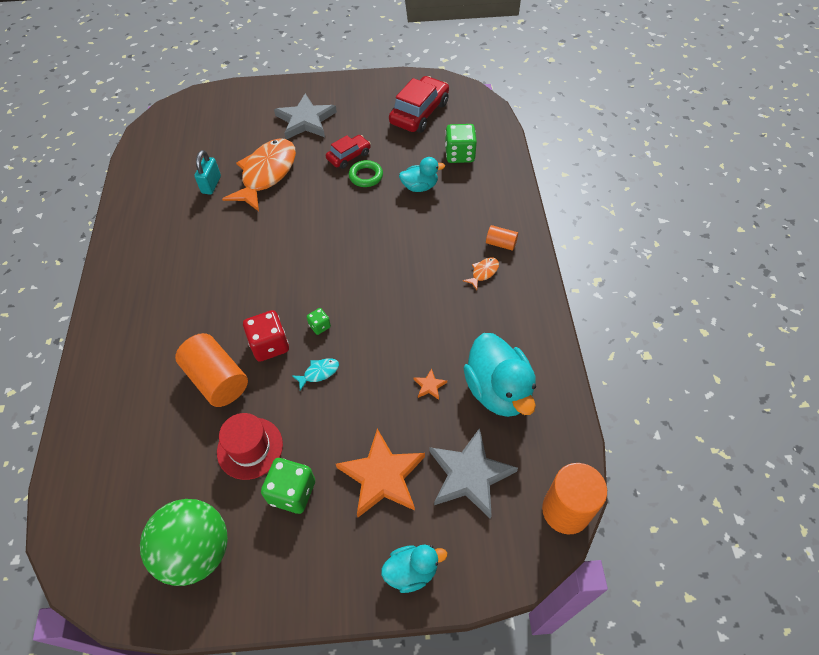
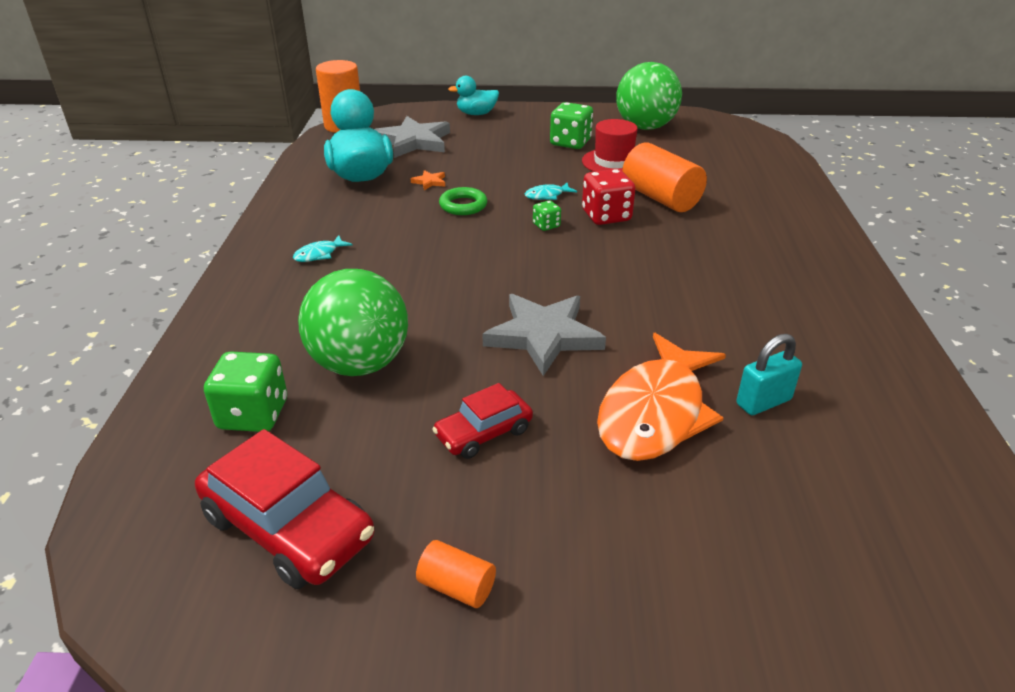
camera: 175 degrees left, 20 degrees down
(211, 185) = (763, 402): turquoise padlock -> turquoise padlock turned 45 degrees clockwise
(305, 120) = (583, 537): grey star -> grey star (543, 336)
(366, 176) = (455, 390): green ring -> green ring (463, 205)
(382, 476) = (490, 145): orange star -> none
(419, 113) = (288, 528): red car -> red car turned 90 degrees counterclockwise
(420, 187) = (360, 364): turquoise duck -> green ball
(483, 272) = (319, 254): orange fish -> turquoise fish
(501, 243) = (274, 280): orange cylinder -> orange cylinder (456, 587)

